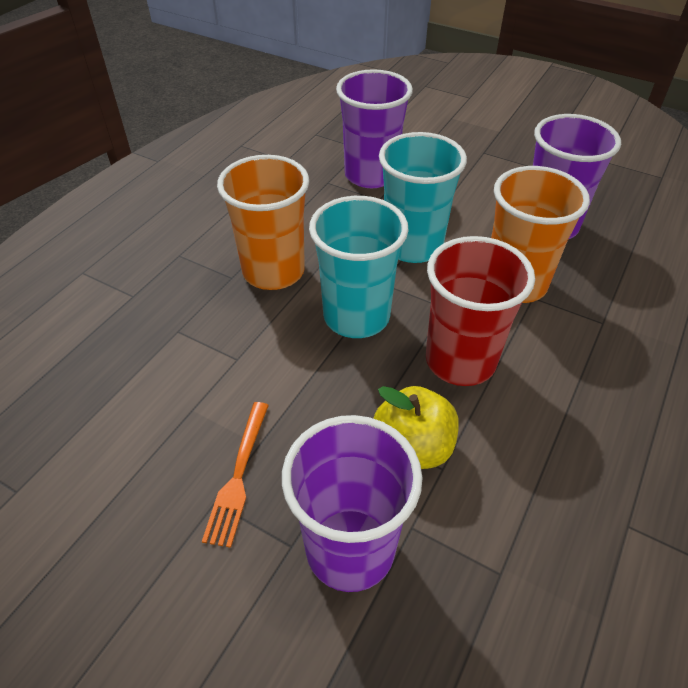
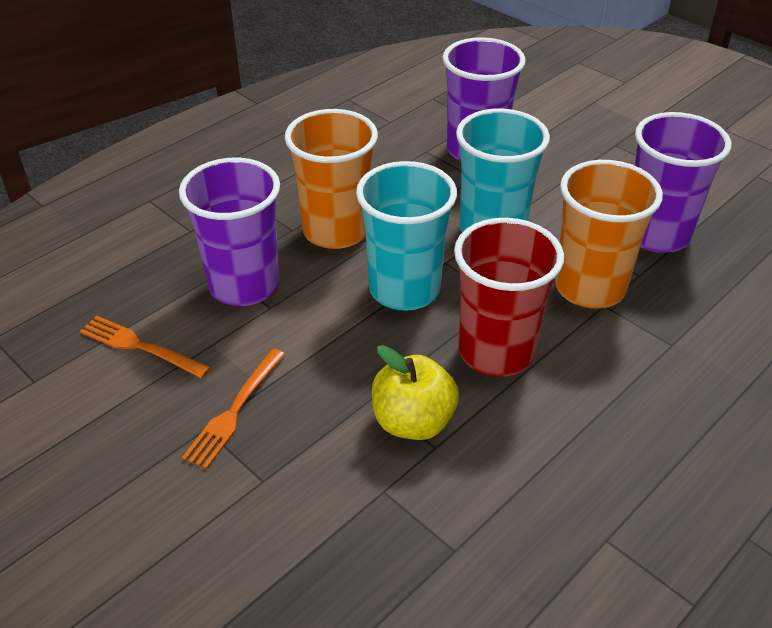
camera: 15 degrees right, 5 degrees down
(119, 428) = (139, 346): none -> orange fork
(350, 549) = (316, 495): purple cup -> purple cup (244, 285)

